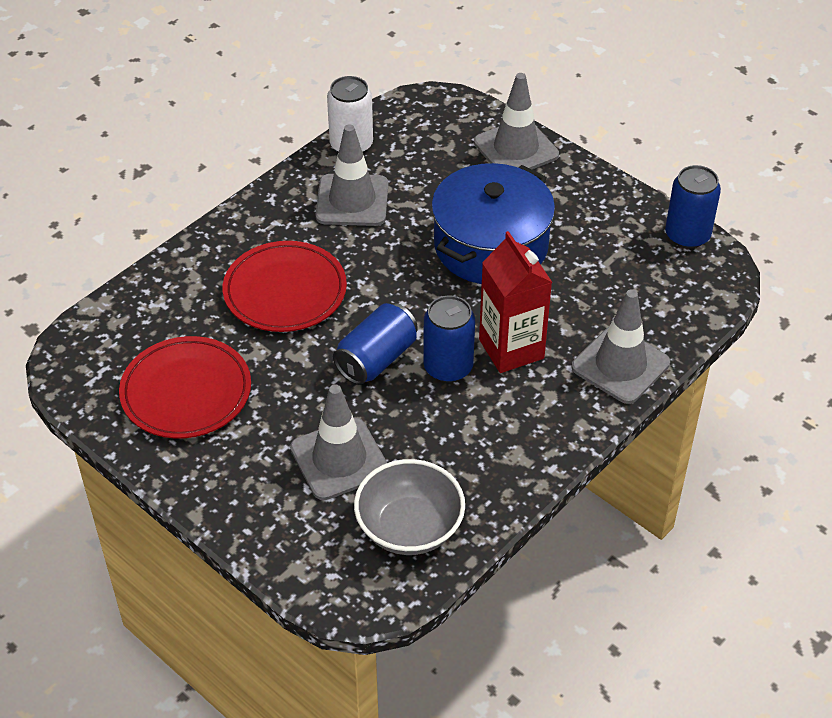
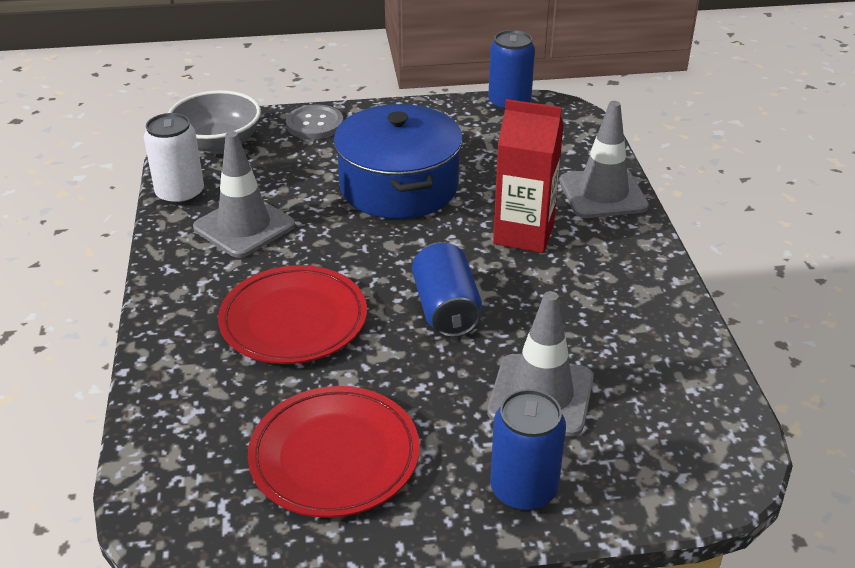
camera: 50 degrees left, 10 degrees down
(409, 528) = (668, 394): grey bowl -> grey bowl (218, 144)
(448, 367) = (504, 275): blue can -> blue can (523, 489)
(516, 148) = (314, 124): grey traffic cone -> grey button

